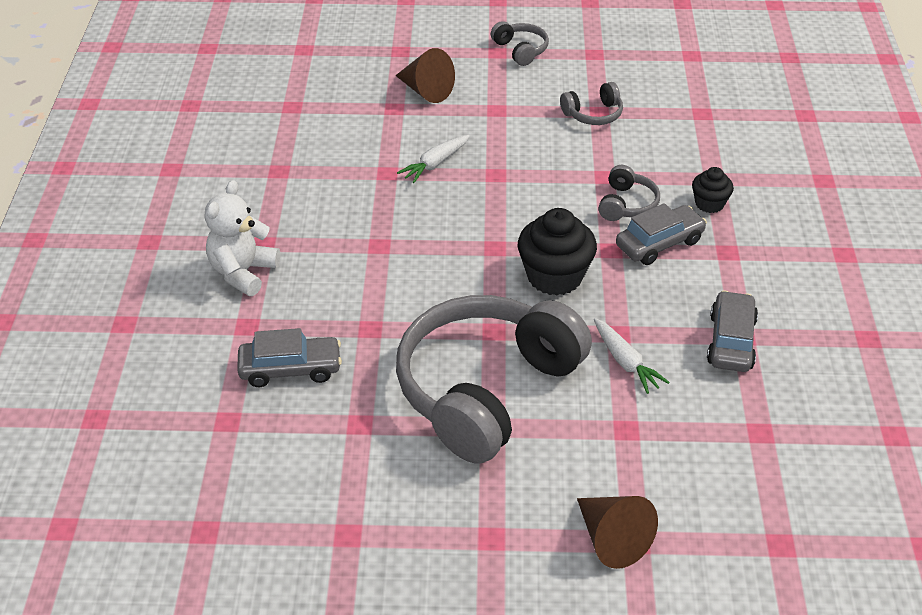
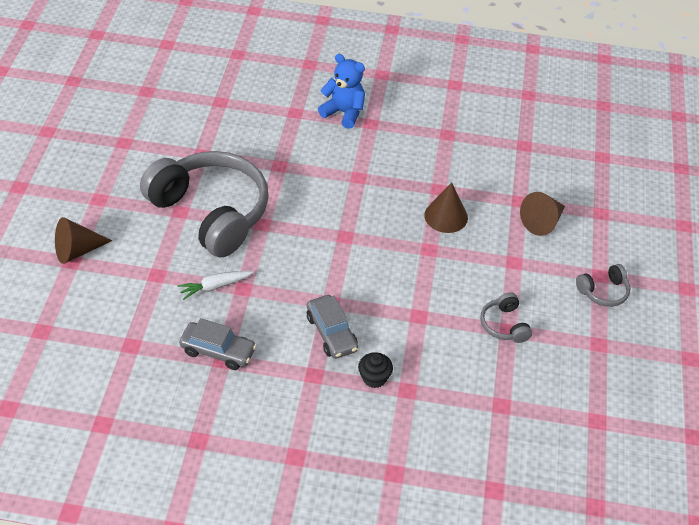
camera: 95 degrees right, 5 degrees up
(243, 272) = (344, 113): white teddy bear -> blue teddy bear
(290, 369) = (253, 128): grey car -> none
(435, 164) = (446, 216): white carrot -> brown cone
(554, 276) = (308, 264): black cupcake -> none
(626, 204) = (381, 322): grey headphones -> none

